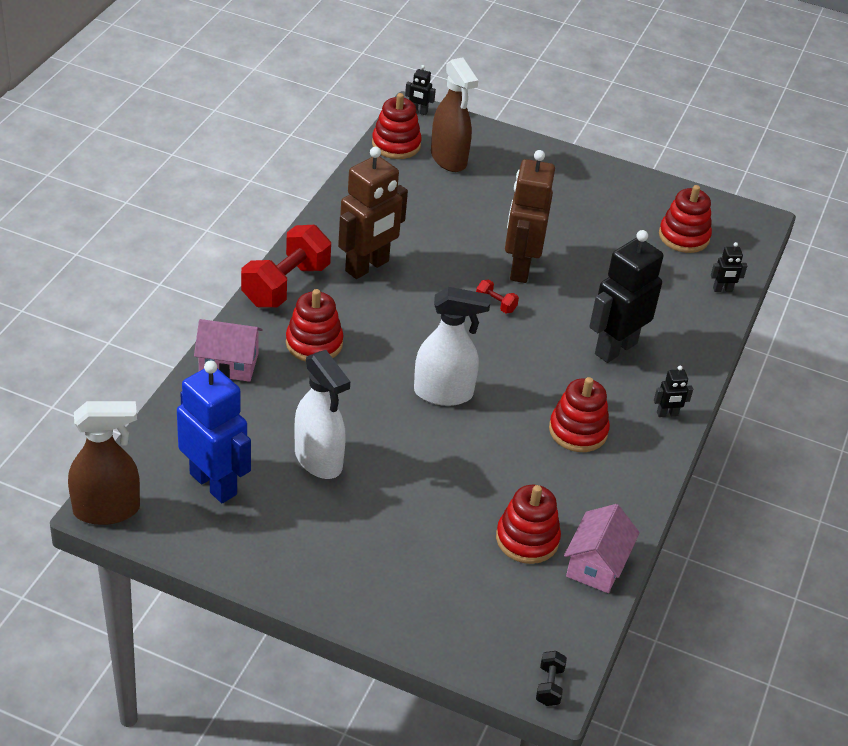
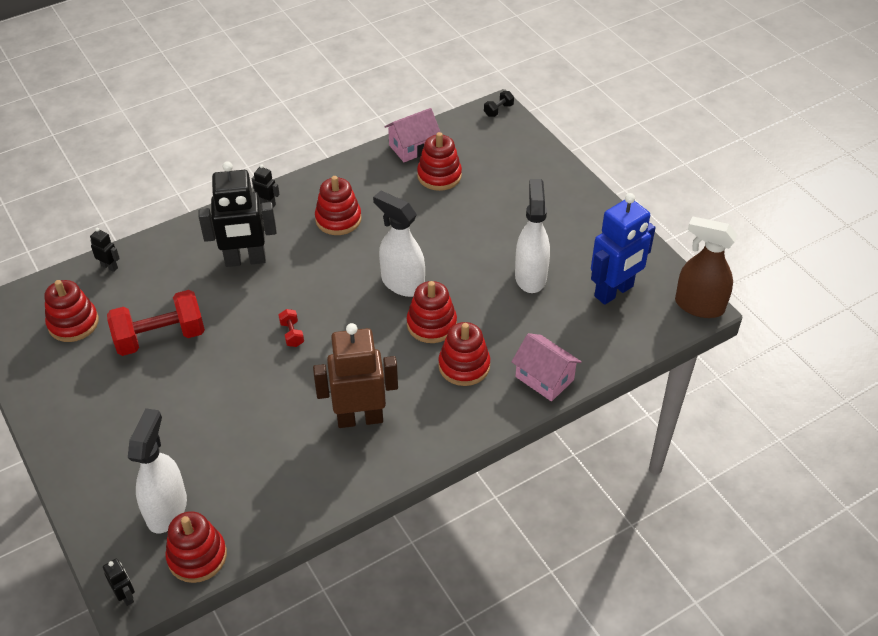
camera: 140 degrees left, 5 degrees up
(214, 483) = (614, 292): blue robot -> blue robot turned 120 degrees counterclockwise
(286, 285) = (444, 432): red dumbbell -> red dumbbell (160, 337)
(378, 367) = (431, 324): none -> red stacking toy
(449, 159) = (167, 509): brown spray bottle -> white spray bottle
(520, 268) = (237, 357): brown robot -> none

